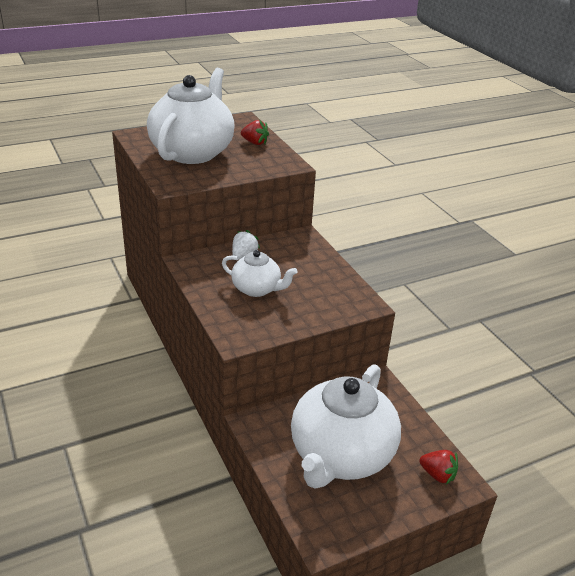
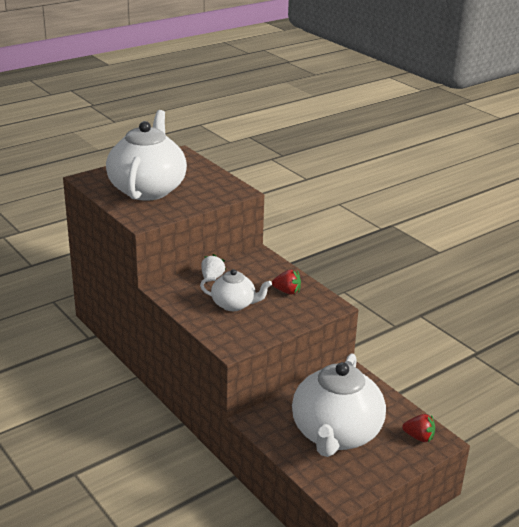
camera: 10 degrees left, 5 degrees down
(255, 143) = (200, 174): red strawberry -> red strawberry (287, 291)

